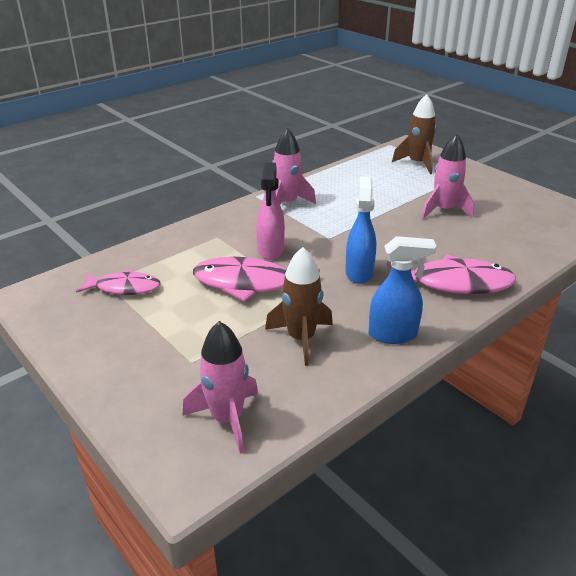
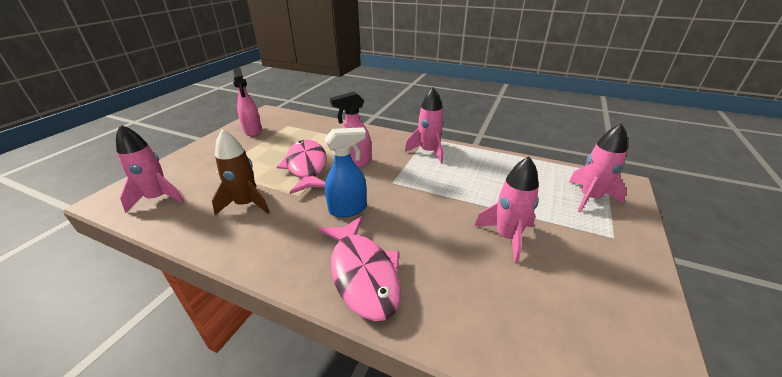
camera: 65 degrees right, 0 degrees up
(89, 317) = (253, 131): none -> pink spray bottle
(124, 288) = (284, 131): pink fish -> none
(393, 334) = (262, 249): blue spray bottle -> none
(417, 163) = (589, 198): brown rocket -> pink rocket

